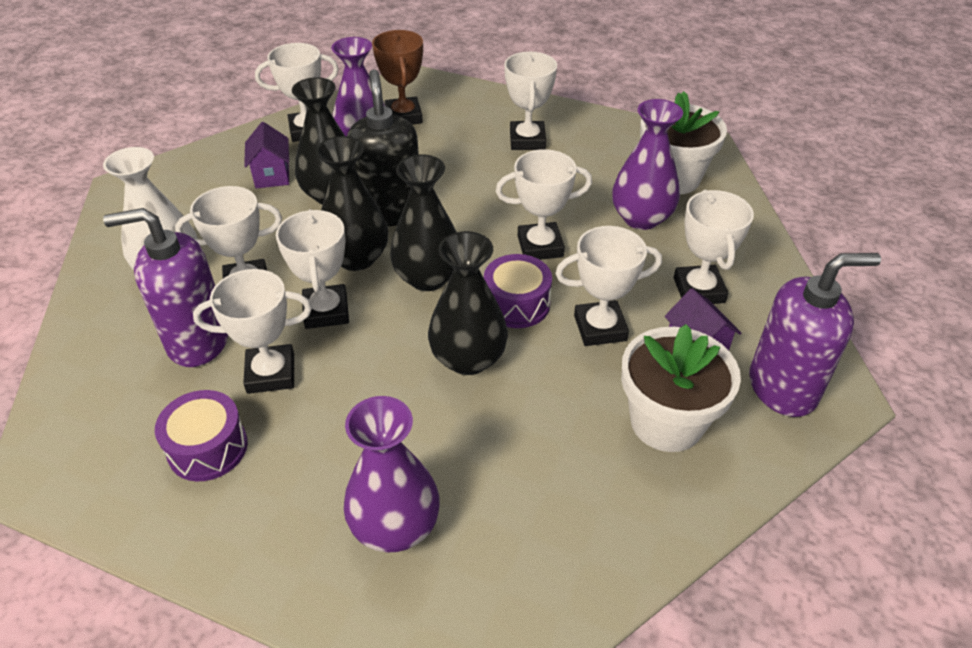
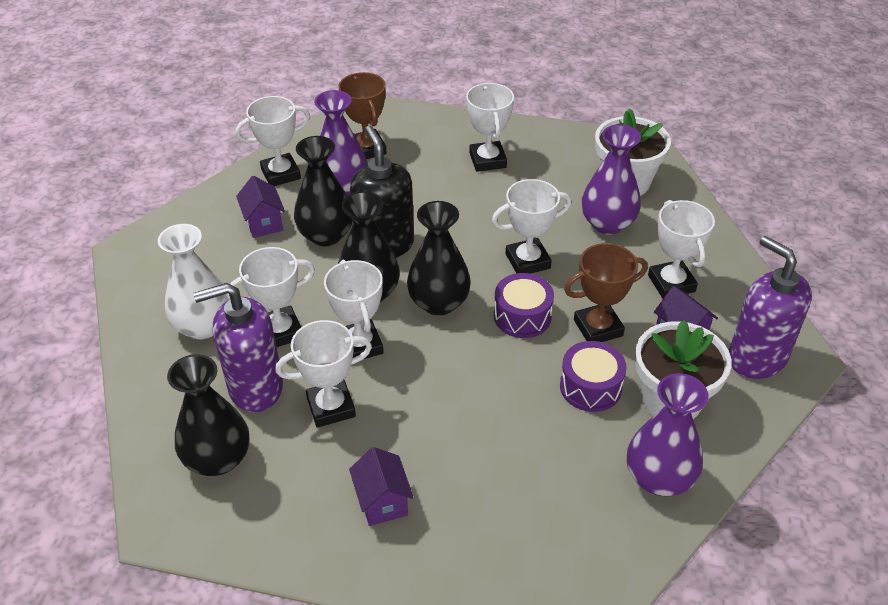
camera: 10 degrees left, 0 degrees up
(208, 448) = (300, 478): purple drum -> purple drum (590, 387)
(289, 490) = (382, 502): none -> purple house
(395, 526) = (479, 516): purple vase -> purple vase (659, 478)
(468, 358) = (495, 370): black vase -> black vase (218, 459)
(600, 328) = (598, 328): white trophy -> brown trophy
(783, 387) = (756, 358): purple soap dispenser -> purple soap dispenser turned 105 degrees counterclockwise

